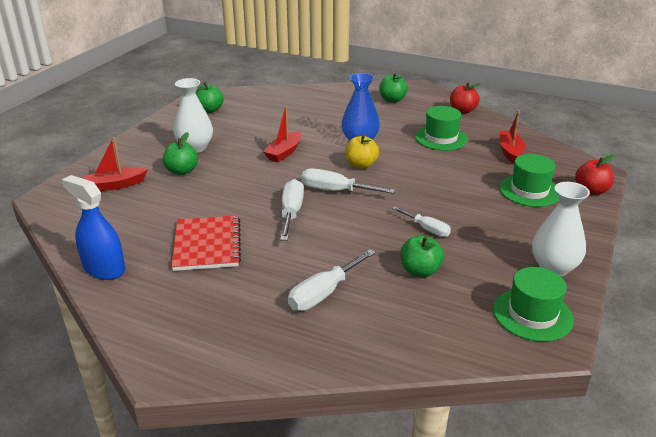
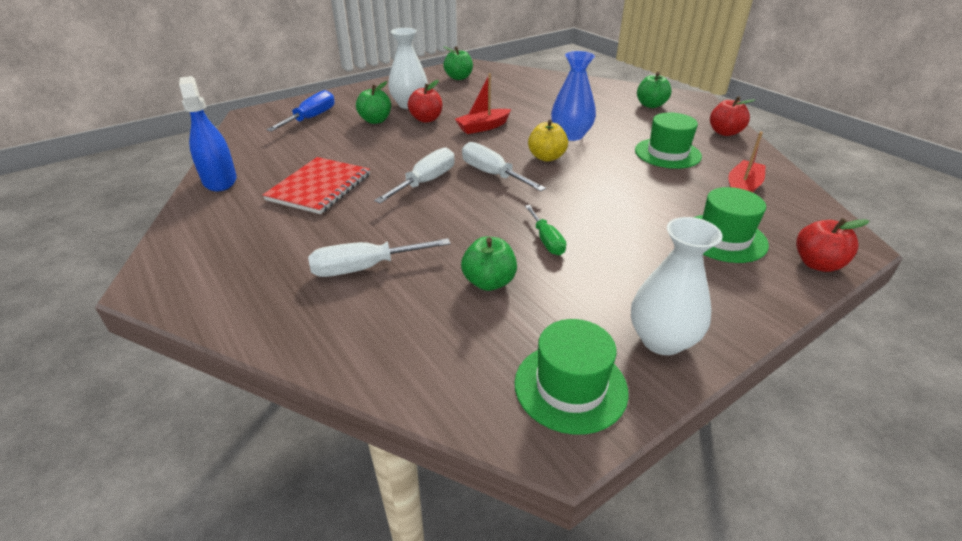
camera: 30 degrees right, 5 degrees up
(115, 185) = (311, 118): red boat -> blue screwdriver
(227, 158) = (426, 119): none -> red apple
(426, 229) = (546, 240): white screwdriver -> green screwdriver

